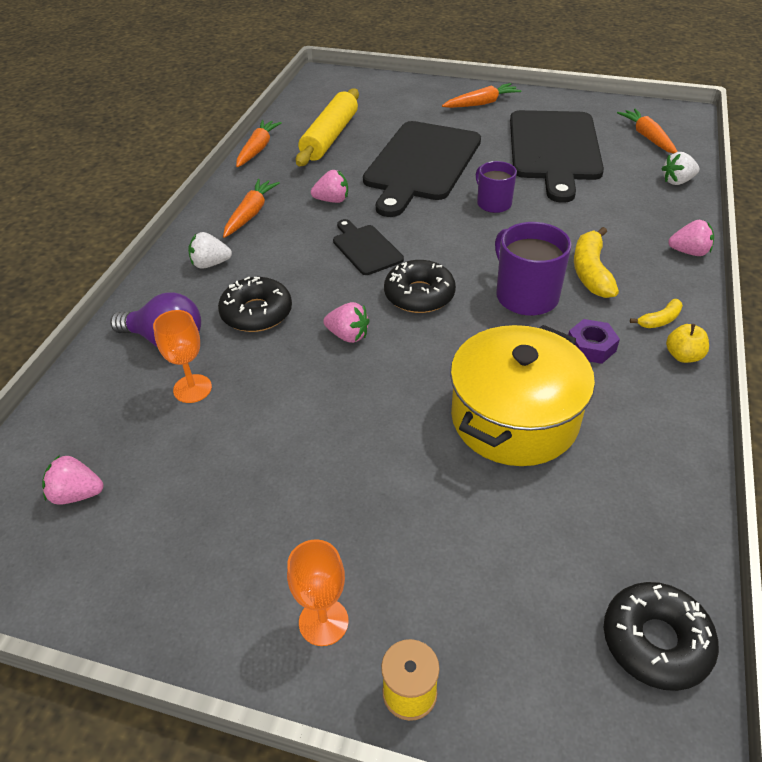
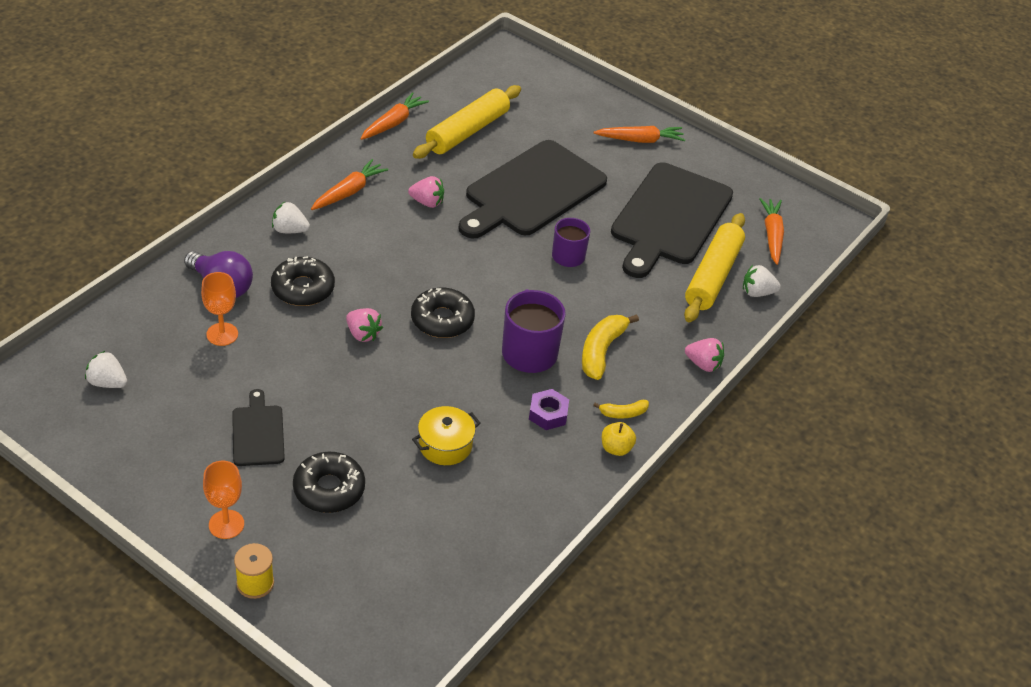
camera: 15 degrees right, 0 degrees up
(77, 494) = (107, 382): pink strawberry -> white strawberry
(365, 248) = (426, 261): black cutting board -> black cutting board (257, 433)
(514, 418) = (445, 445): yellow pot -> yellow pot, size x0.52
(630, 180) = (713, 276): none -> yellow rolling pin
(655, 641) = (429, 618): black donut -> black donut (329, 489)

